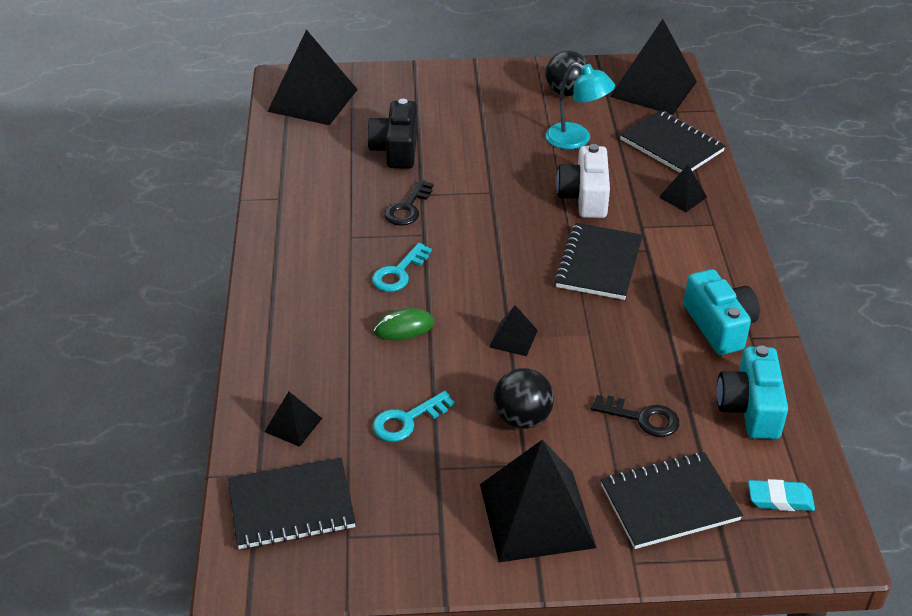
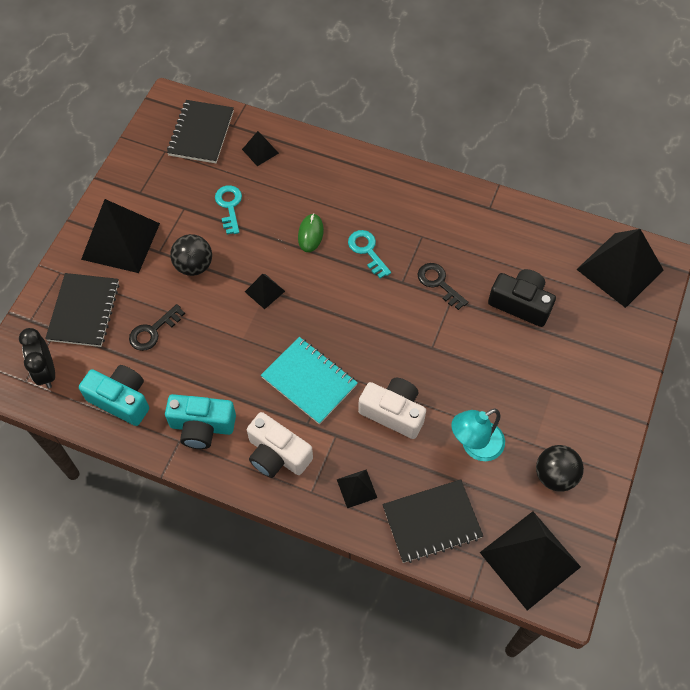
camera: 115 degrees right, 20 degrees up
(598, 264) = (309, 381): black notebook -> turquoise notebook
(698, 259) = (277, 454): none -> white camera
(780, 499) = (46, 372): turquoise eraser -> black clock

